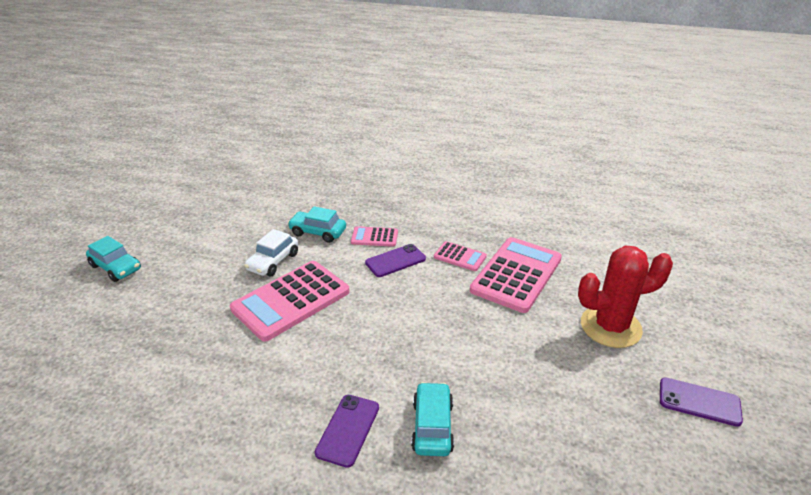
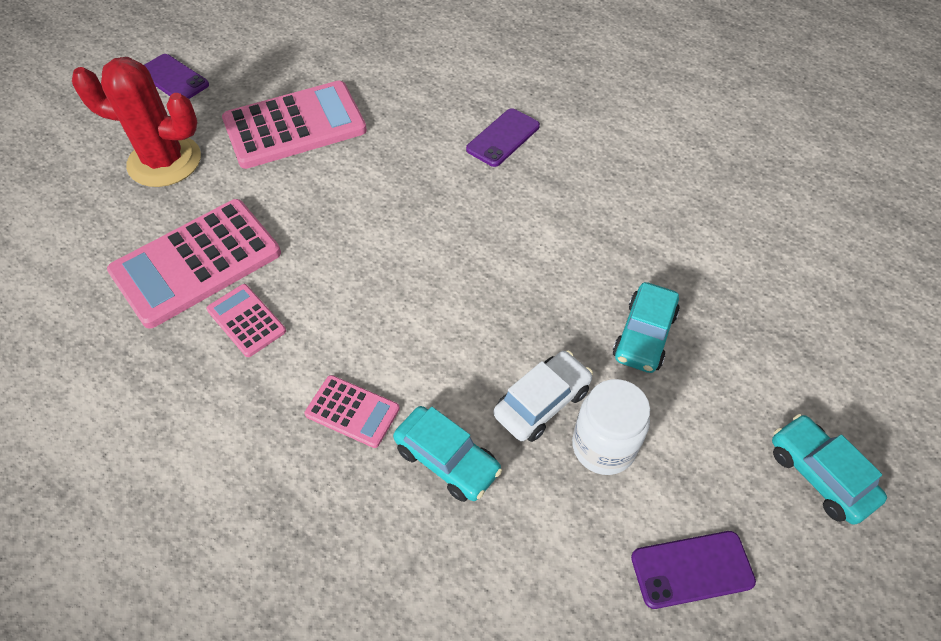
camera: 160 degrees left, 20 degrees up
(236, 253) = (603, 446): none -> white jar
(291, 300) = (527, 311): pink calculator -> pink calculator (295, 126)
(395, 261) = (347, 342): purple phone -> purple phone (692, 569)
(432, 426) = (424, 121): turquoise car -> turquoise car (644, 335)

